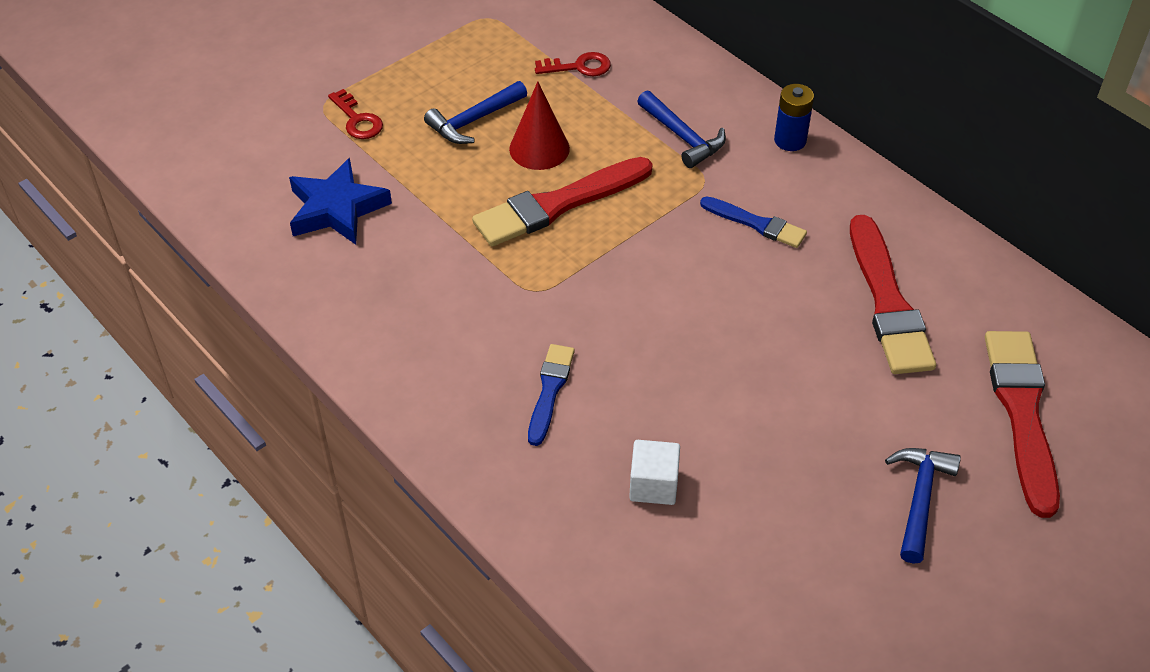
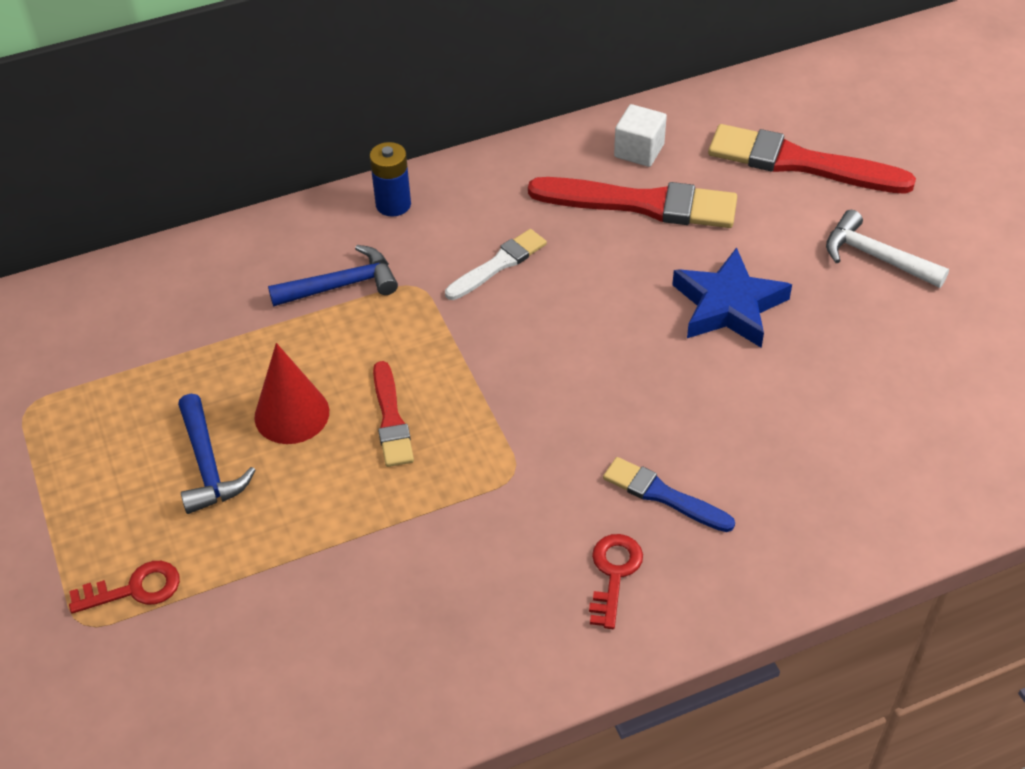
camera: 70 degrees left, 0 degrees up
(336, 209) = (288, 645): blue star -> blue star (728, 306)
(558, 204) = (391, 419): red brush -> red brush, size x0.56
(578, 67) = (174, 343): red key -> red key (614, 574)
(653, 485) = (811, 441): white cube -> white cube (639, 150)
(756, 224) = (498, 264): blue brush -> white brush
(919, 499) = (875, 257): blue hammer -> white hammer

